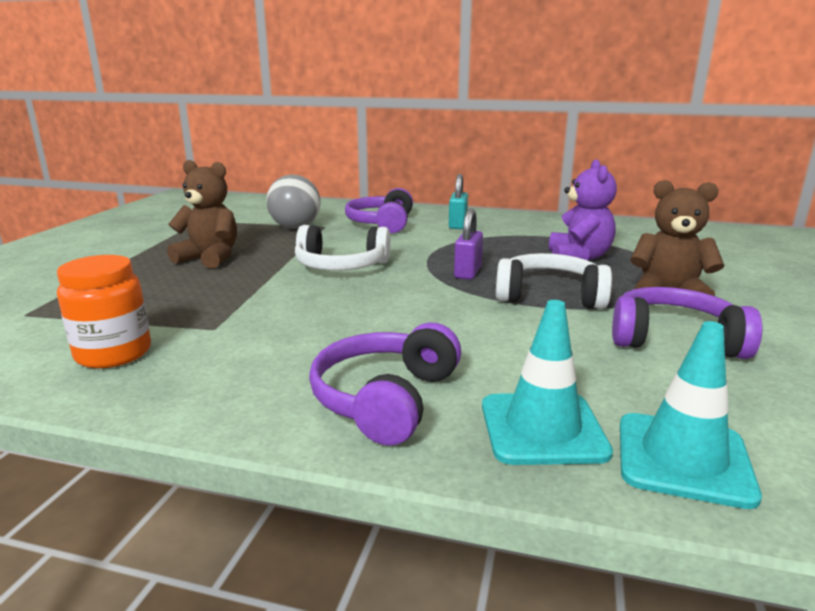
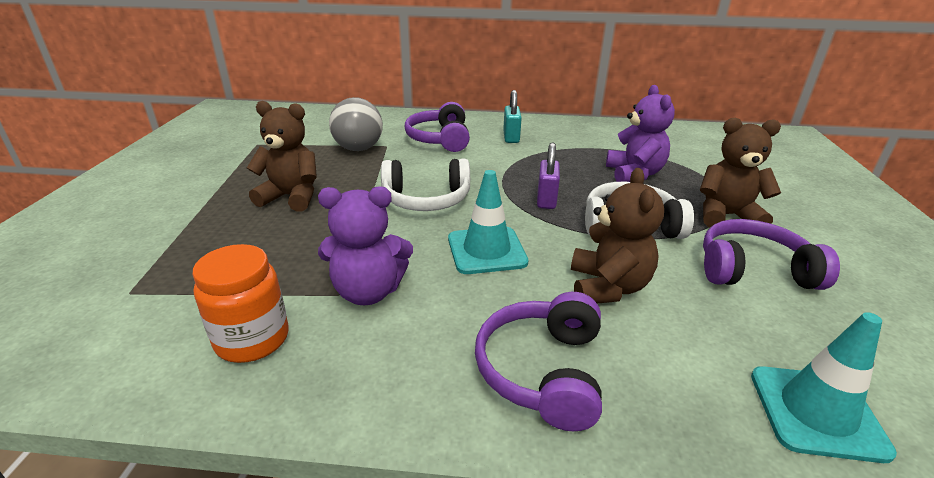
camera: 10 degrees left, 10 degrees up
(243, 328) = (368, 291): none -> purple teddy bear
(495, 342) = (607, 287): none -> brown teddy bear
(542, 428) = (691, 391): turquoise traffic cone -> turquoise traffic cone (486, 250)

